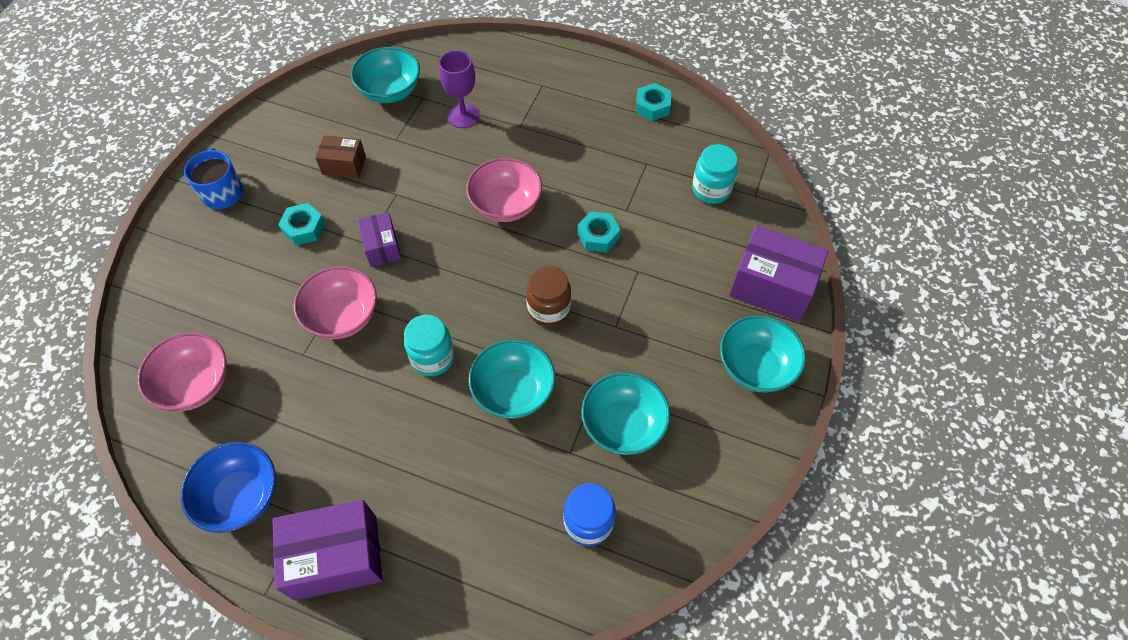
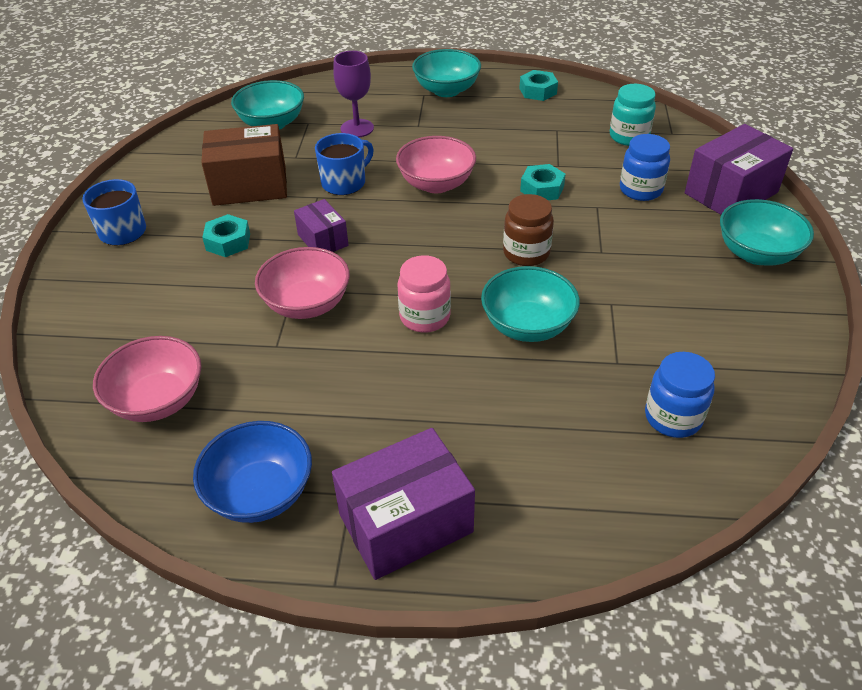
camera: 15 degrees left, 15 degrees down
(344, 165) = (250, 185): brown box -> brown box, size x1.76
(426, 183) = (344, 183): none -> blue mug
(433, 357) = (425, 317): turquoise jar -> pink jar
(623, 425) = (658, 327): turquoise bowl -> turquoise bowl (446, 90)
(688, 261) = (640, 190): none -> blue jar
(771, 287) = (731, 193): purple box -> purple box turned 45 degrees counterclockwise

